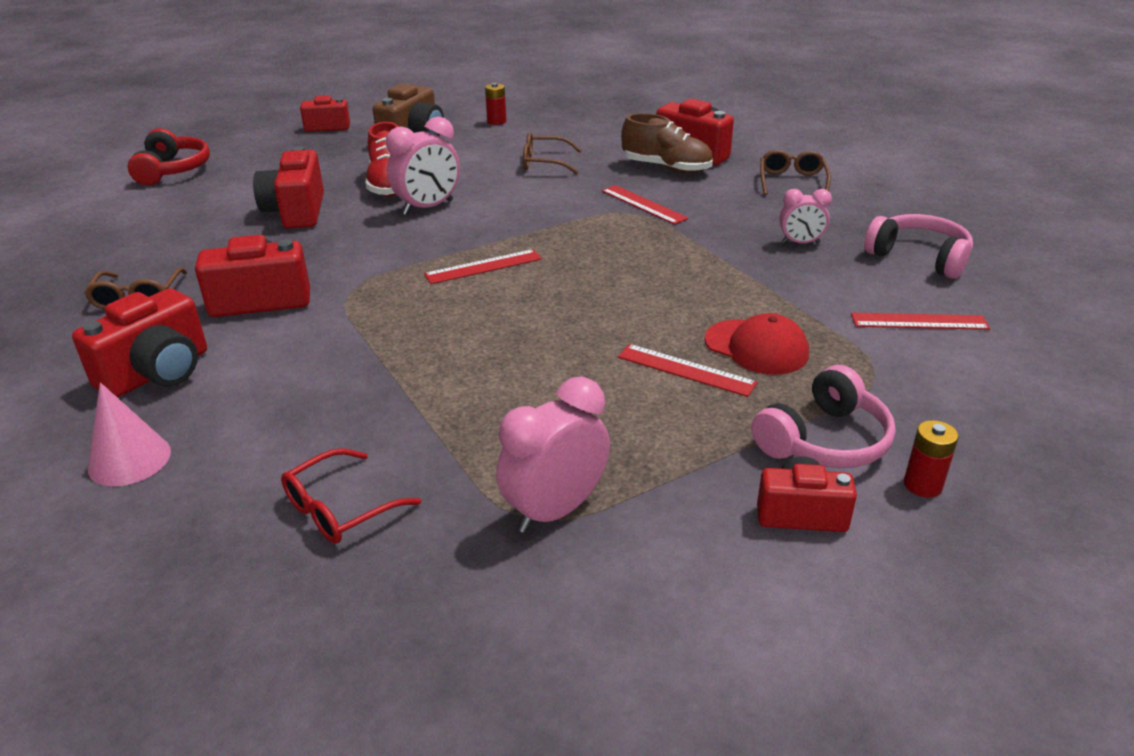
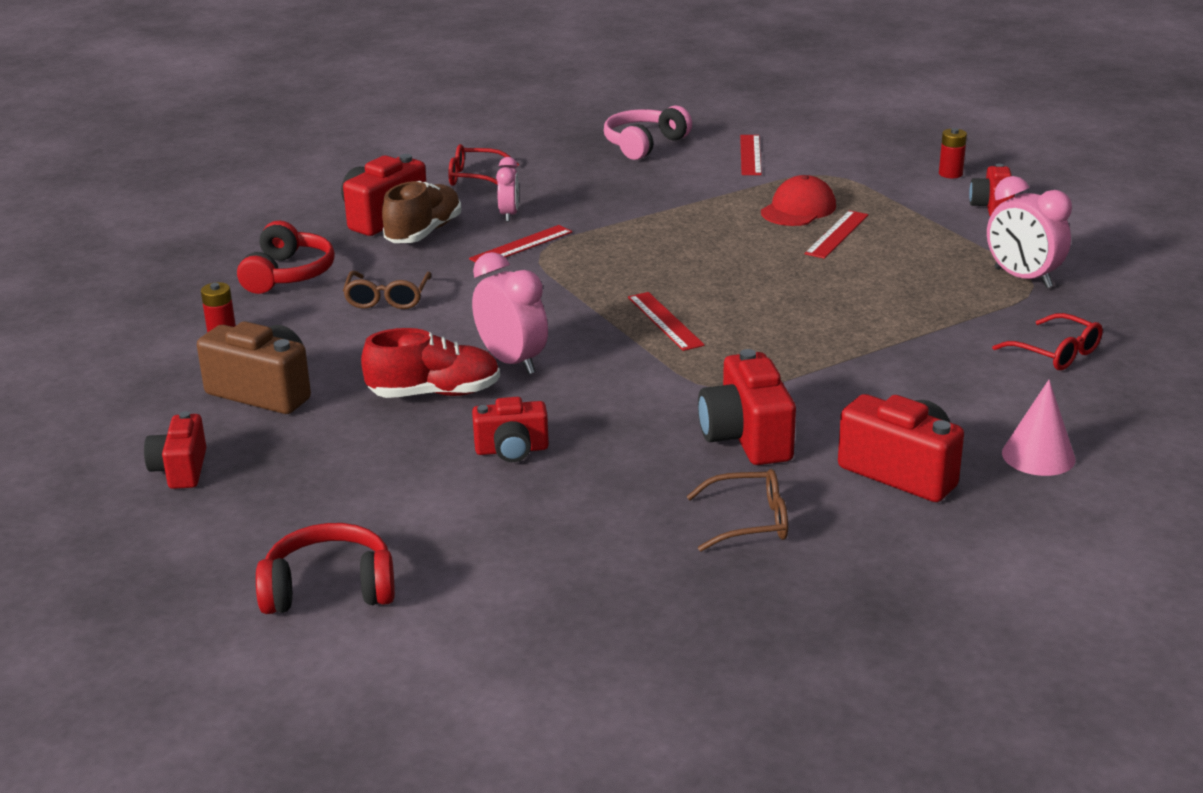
camera: 90 degrees left, 5 degrees down
(296, 212) = (512, 450): red camera -> red camera, size x0.65
(588, 131) = (288, 274): none -> red headphones
(792, 181) = (475, 178): brown glasses -> red glasses
(800, 243) = (615, 183): pink clock -> pink clock (509, 215)
(824, 441) = (914, 196): pink headphones -> none

